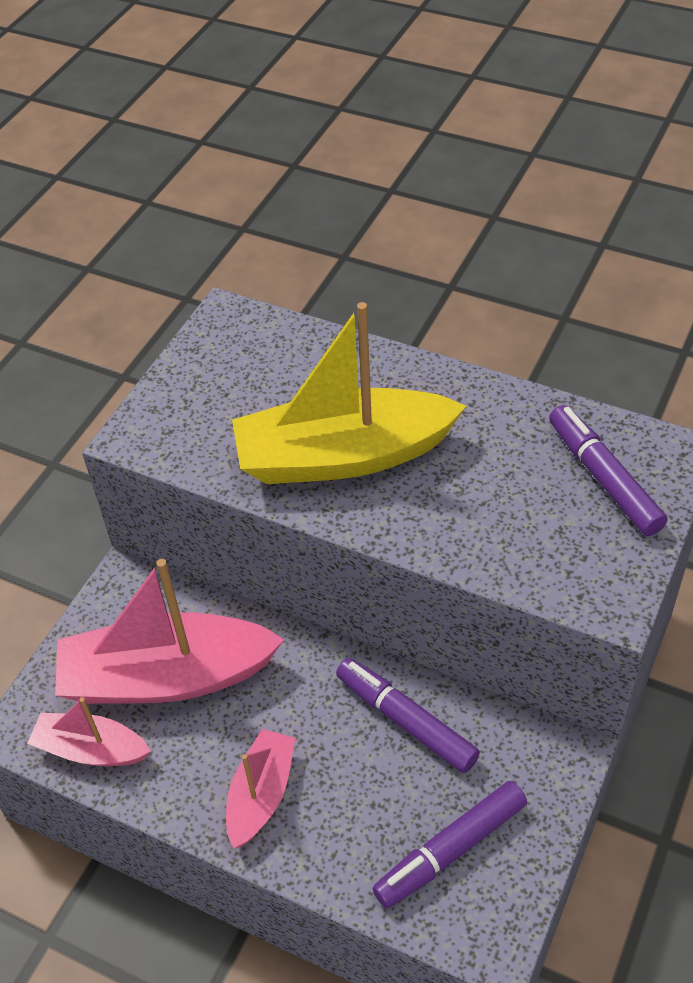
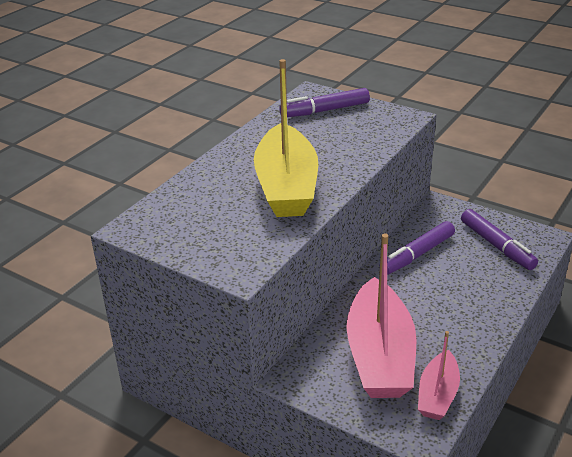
camera: 85 degrees left, 15 degrees down
(261, 794) = (468, 313): pink boat -> none

